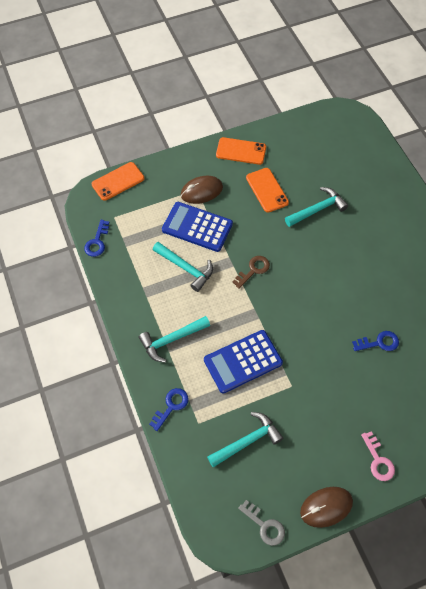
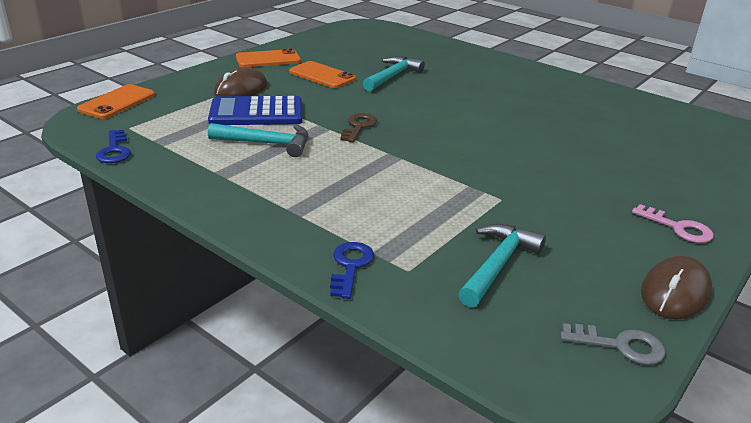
camera: 30 degrees left, 30 degrees down
(172, 340) = (296, 204): turquoise hammer -> none
(243, 361) = (417, 196): blue calculator -> none
(379, 342) = (561, 141): blue key -> none

